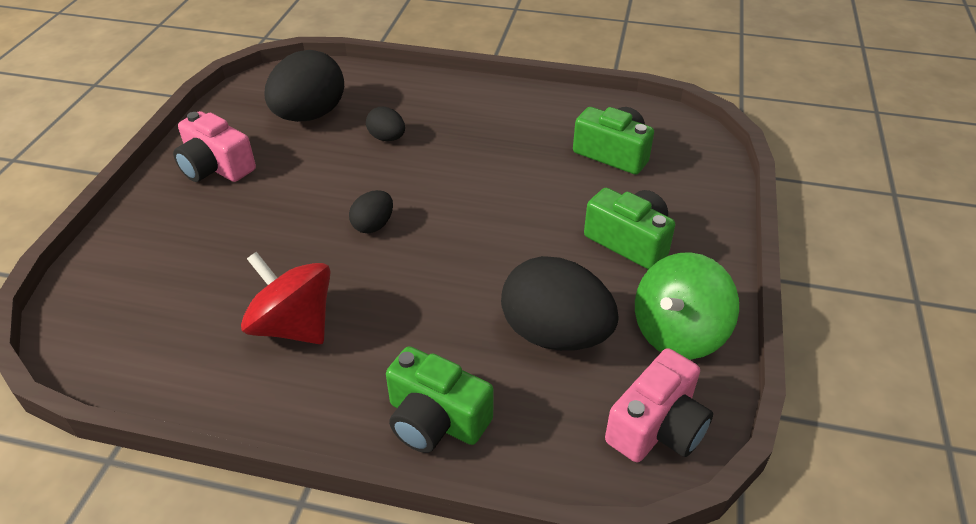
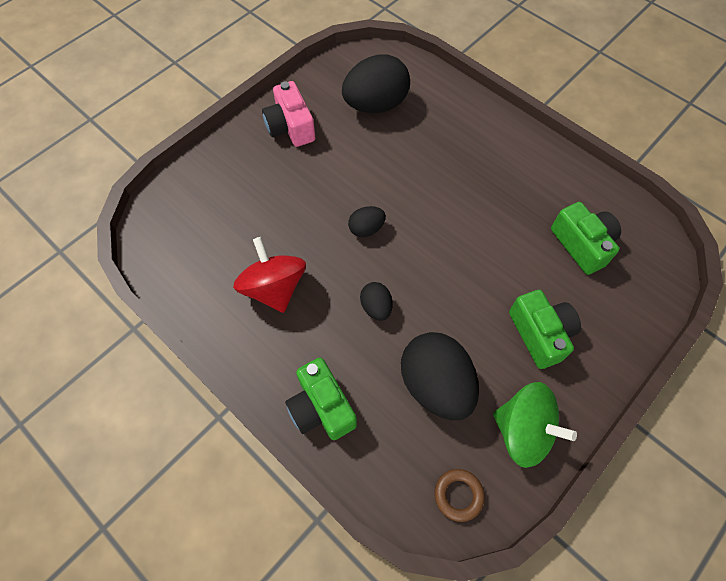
camera: 30 degrees right, 20 degrees up
(387, 138) = (418, 151): black egg -> black egg (376, 307)
(657, 427) = (458, 495): pink camera -> brown ring
(678, 332) = (523, 431): green spinning top -> green spinning top turned 135 degrees counterclockwise

